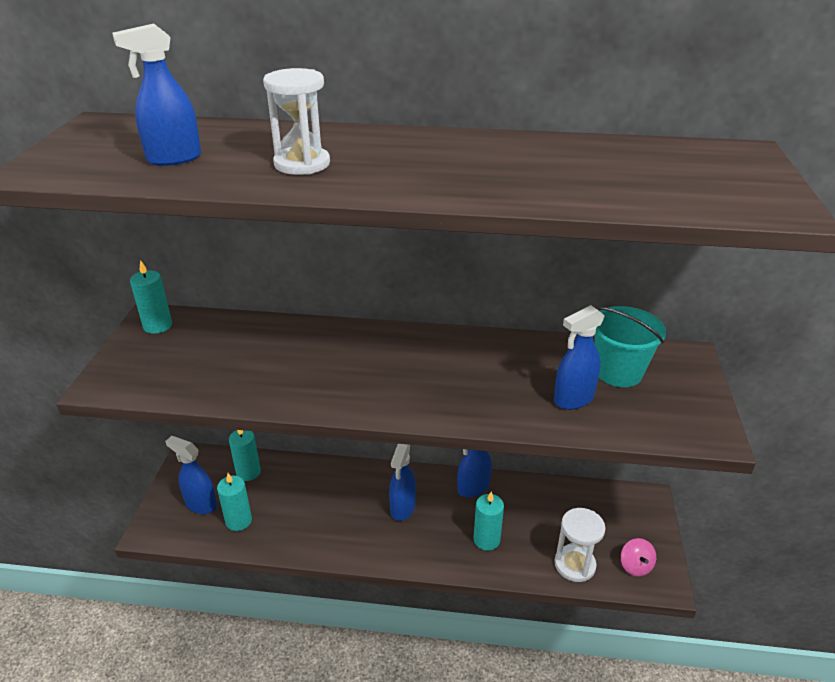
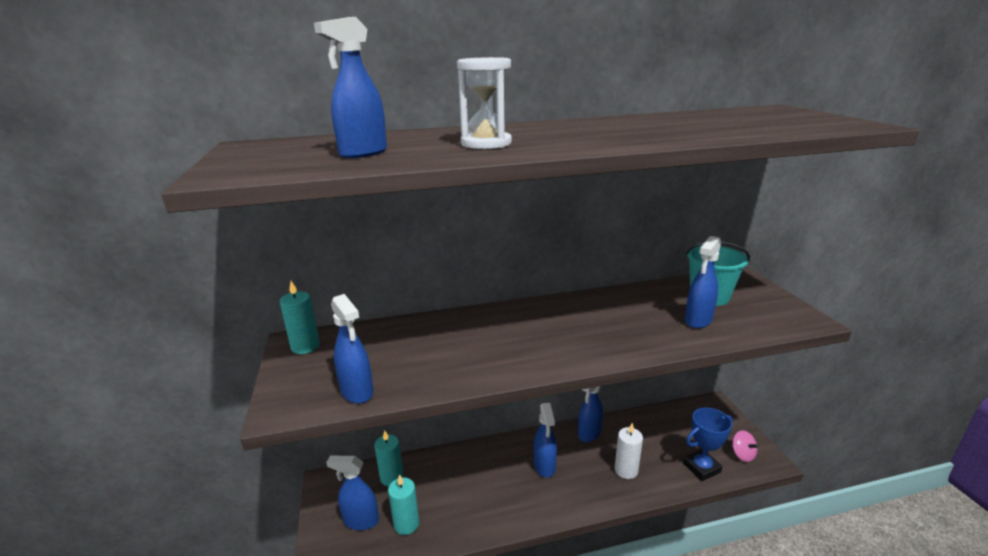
camera: 20 degrees left, 10 degrees down
(171, 386) = (357, 392): none -> blue spray bottle
(486, 540) = (626, 470): turquoise candle -> white candle
(574, 565) = (701, 468): white hourglass -> blue trophy

